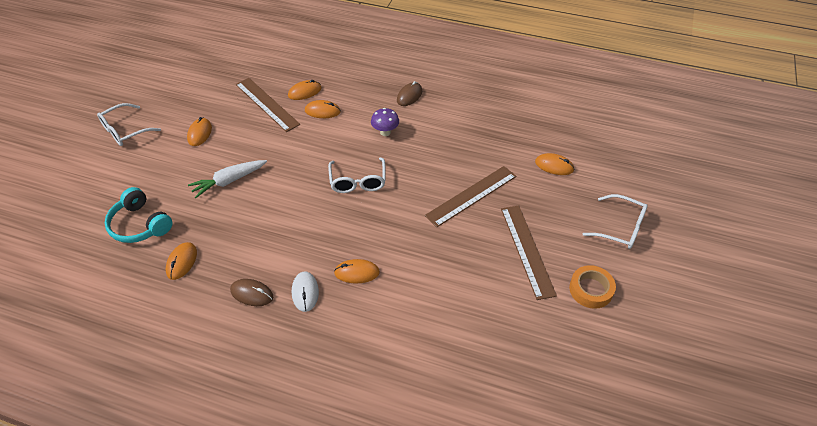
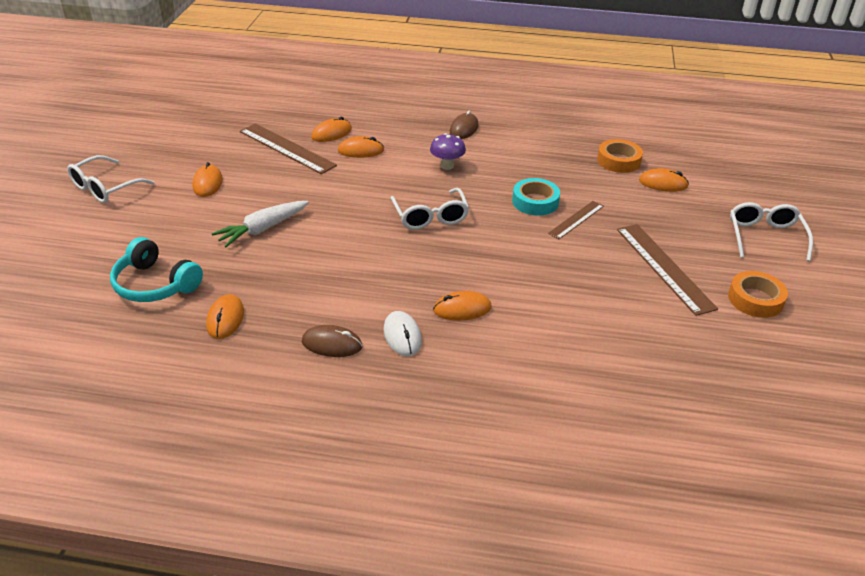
camera: 10 degrees left, 10 degrees down
(444, 175) = (535, 202): none -> turquoise tape
(471, 196) = (576, 220): brown ruler -> brown ruler, size x0.58
(525, 139) = (618, 161): none -> orange tape
(621, 228) = (765, 236): white glasses -> white glasses turned 105 degrees counterclockwise

